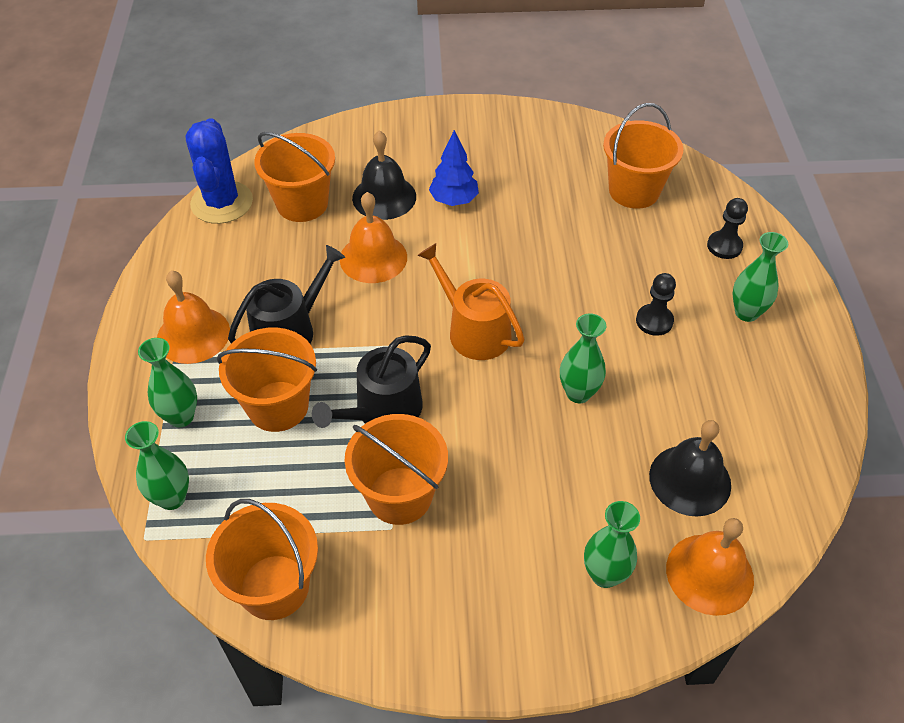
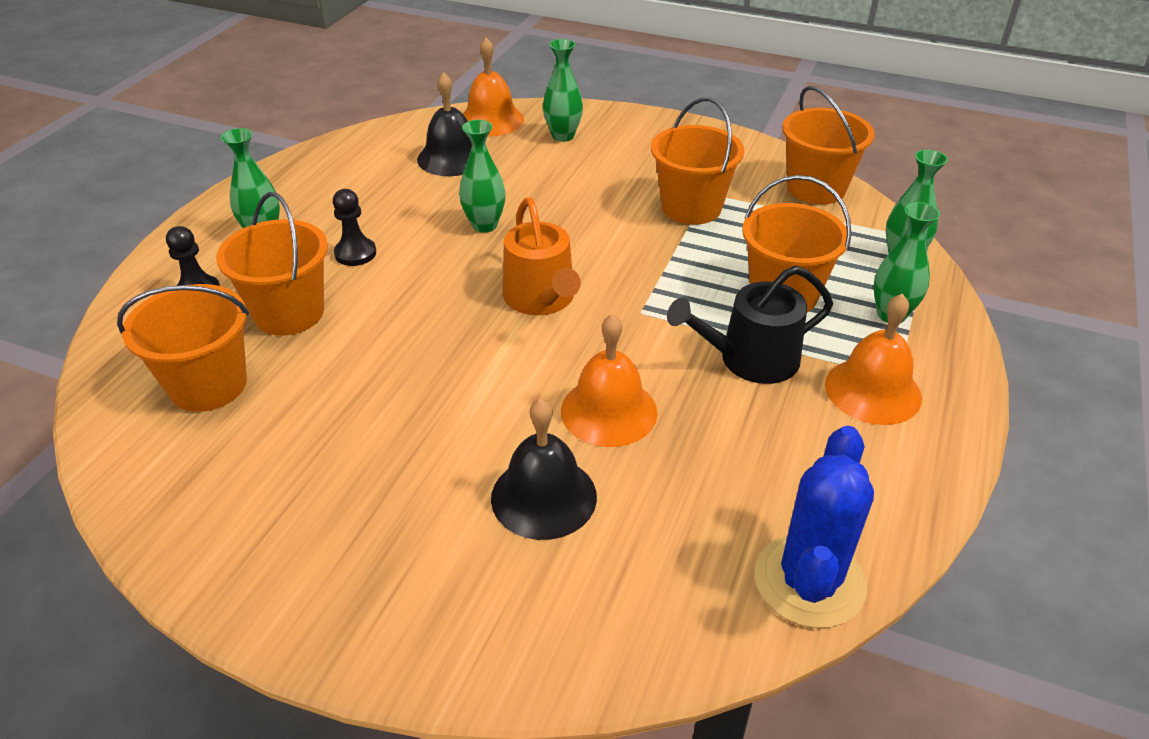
camera: 155 degrees left, 10 degrees down
(302, 204) = (675, 530): orange bucket -> orange bucket (289, 313)
(382, 411) = (677, 263): black watering can -> none
(454, 200) = (448, 455): blue tree -> none

